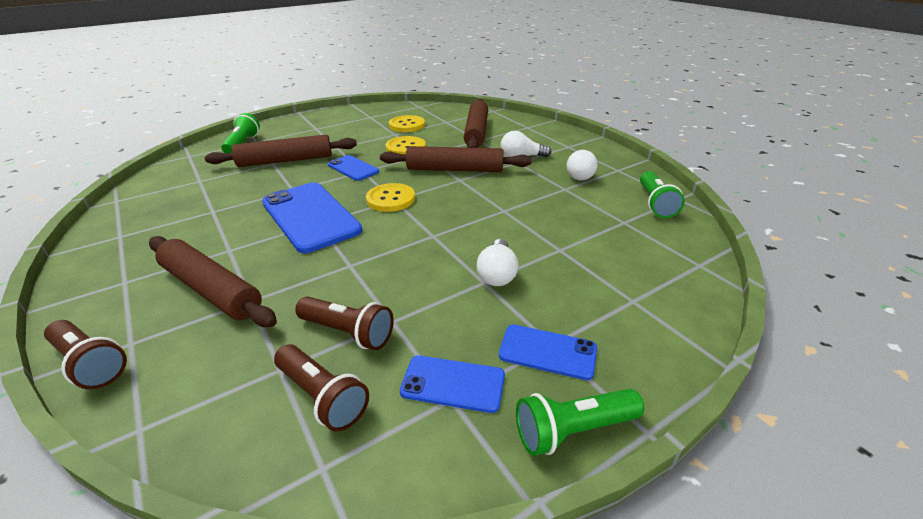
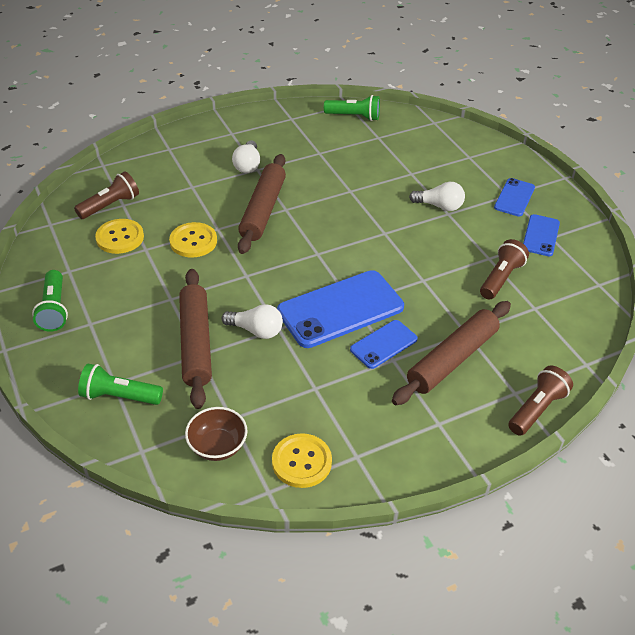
camera: 85 degrees left, 10 degrees up
(175, 178) = (217, 446): none -> brown bowl
(322, 397) = (555, 287): brown flashlight -> brown flashlight (110, 205)
(353, 168) = (237, 283): blue phone -> blue phone (384, 344)
(391, 199) = (316, 255): yellow button -> yellow button (301, 462)
(476, 132) = (168, 185): brown rolling pin -> none
(573, 430) = (566, 199): green flashlight -> green flashlight (54, 309)
(579, 174) = (295, 140): white light bulb -> white light bulb (256, 330)

